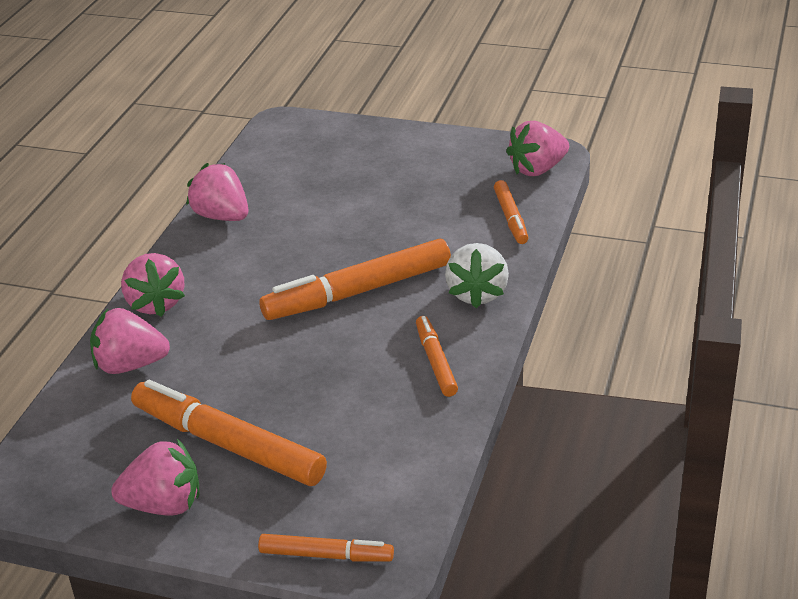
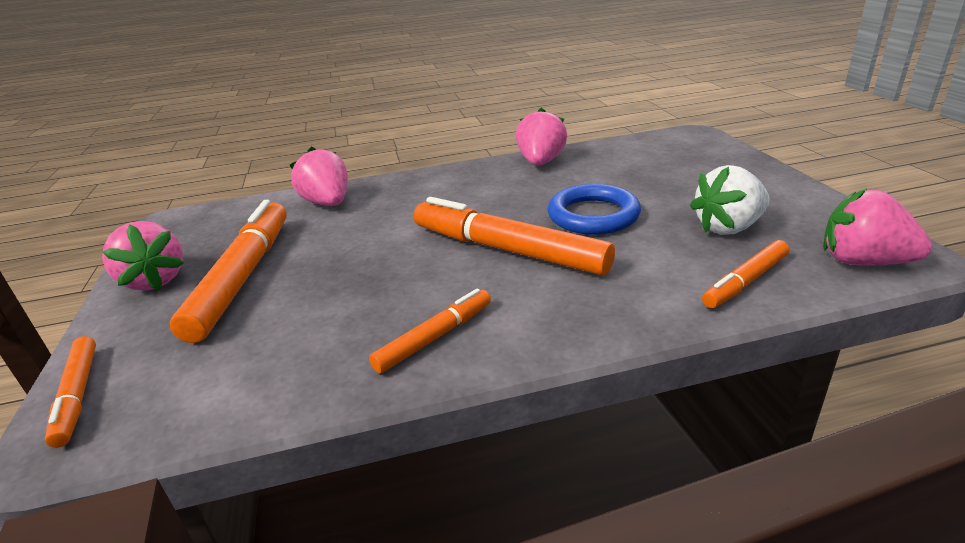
camera: 60 degrees right, 5 degrees down
(155, 303) = (409, 183): pink strawberry -> none
(357, 233) = (593, 215): none -> blue ring
(477, 294) = (581, 316): white strawberry -> white strawberry (728, 228)

